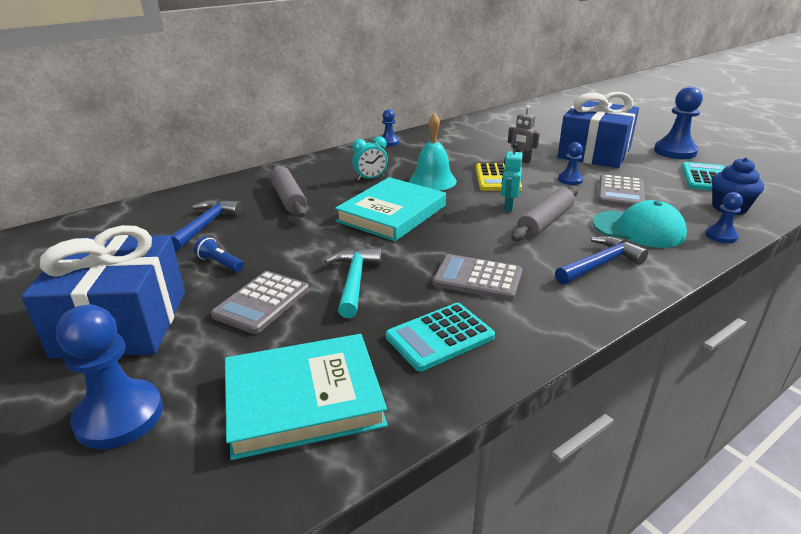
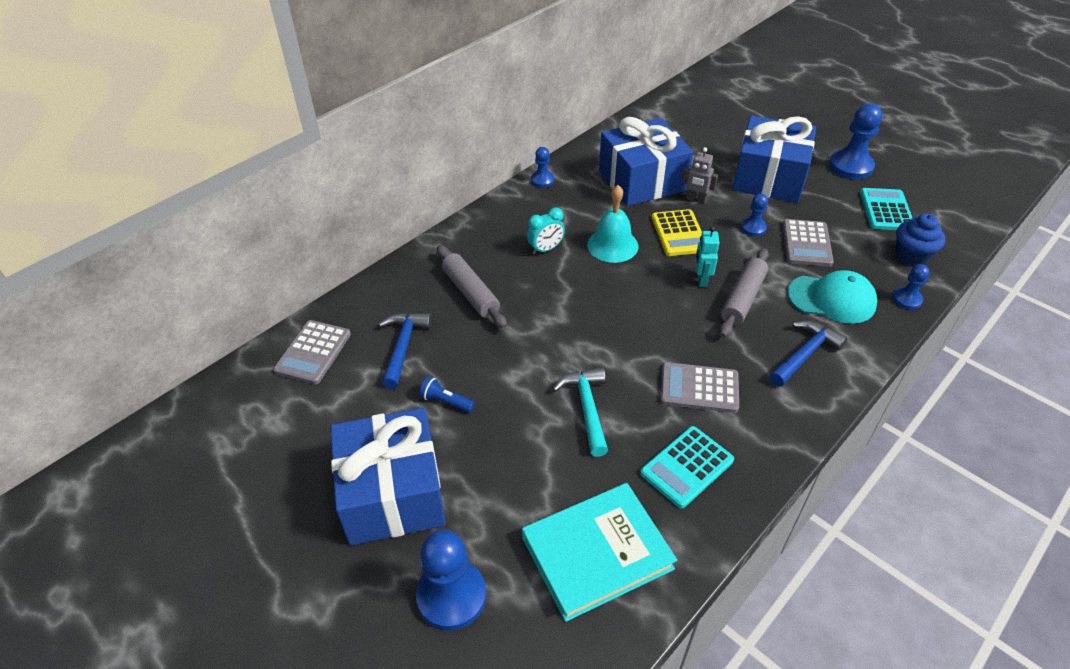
camera: 10 degrees left, 15 degrees up
(262, 302) = (511, 448): grey calculator -> grey calculator (313, 352)
(392, 213) = (588, 305): turquoise book -> none
(476, 148) = (642, 181): none -> blue gift

